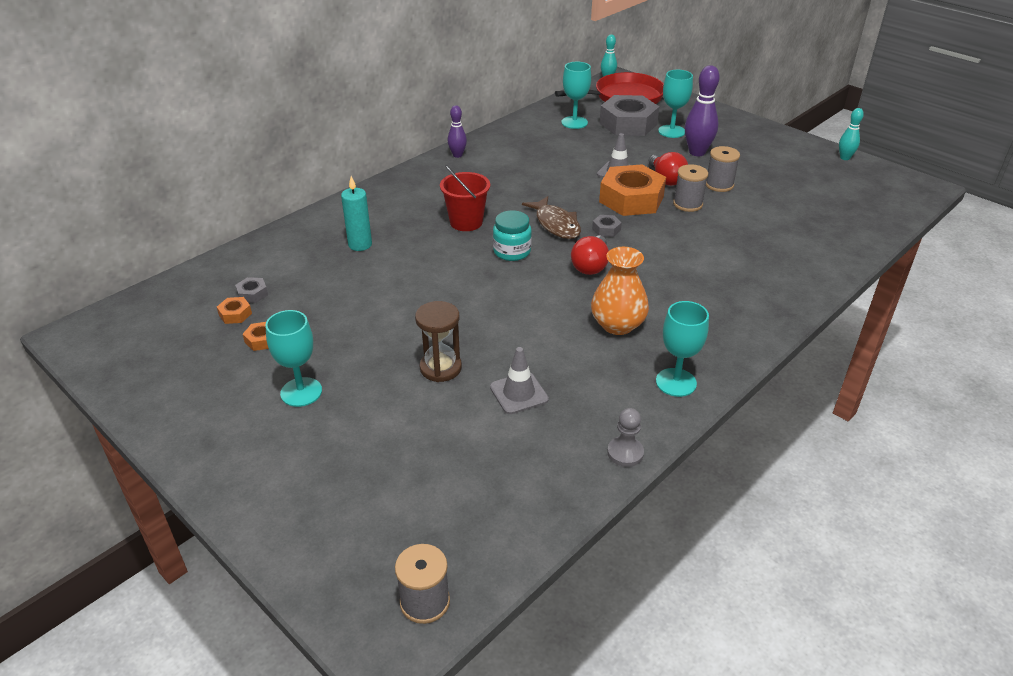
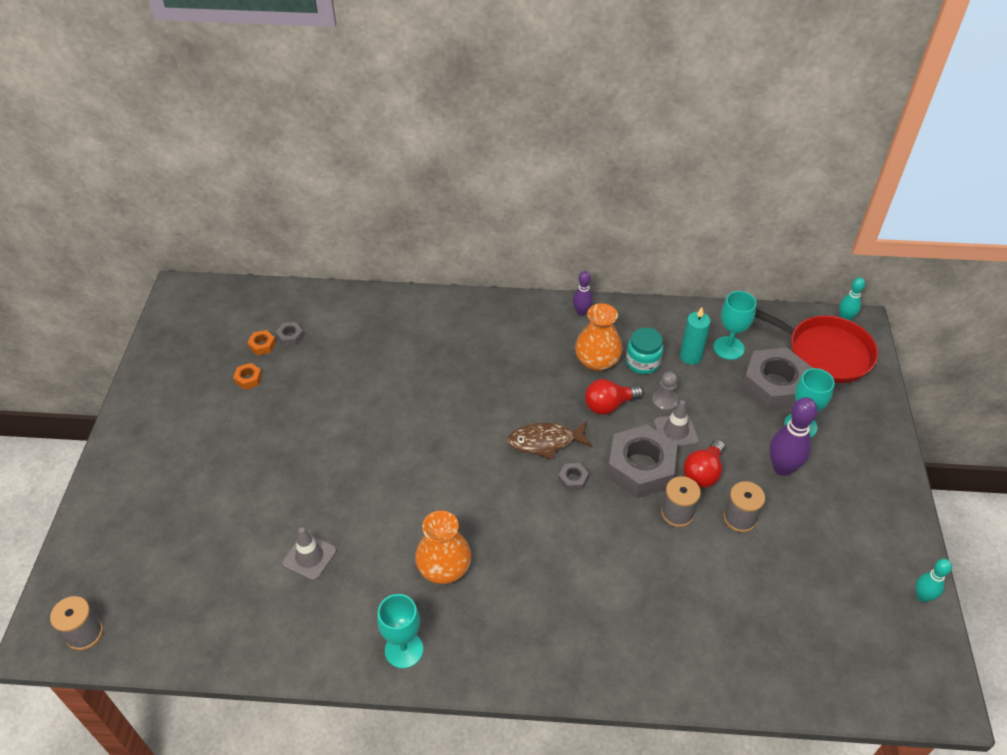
camera: 50 degrees right, 10 degrees up
(301, 392) = (215, 438): turquoise goblet -> none
(360, 244) = (398, 347): turquoise candle -> turquoise candle (690, 357)
(440, 368) = (299, 493): brown hourglass -> none
(466, 222) = (489, 385): red bucket -> none
(512, 170) = (597, 361): none -> orange vase
(512, 252) = (478, 439): turquoise jar -> turquoise jar (642, 362)
(556, 224) = (545, 442): brown fish -> brown fish turned 60 degrees clockwise
(591, 266) = (508, 502): red light bulb -> red light bulb (609, 405)
(625, 453) = (296, 662): grey pawn -> grey pawn (664, 401)
(631, 199) = (640, 468): orange nut -> grey nut

